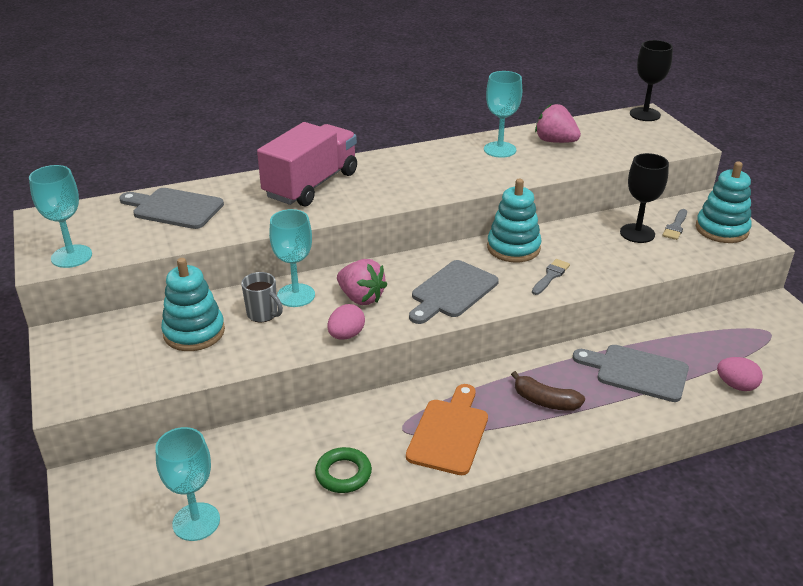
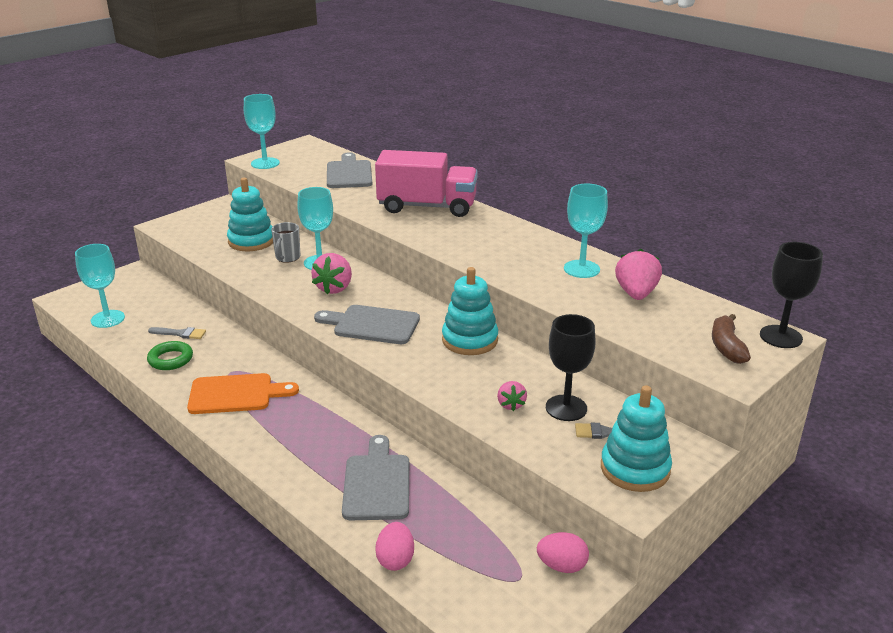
camera: 65 degrees right, 5 degrees down
(346, 335) = (280, 294): pink egg -> pink egg (562, 566)
(545, 401) = (301, 435): brown banana -> brown banana (726, 347)
(551, 276) = (436, 369): grey brush -> grey brush (180, 333)
(622, 255) = (511, 405): none -> pink strawberry

